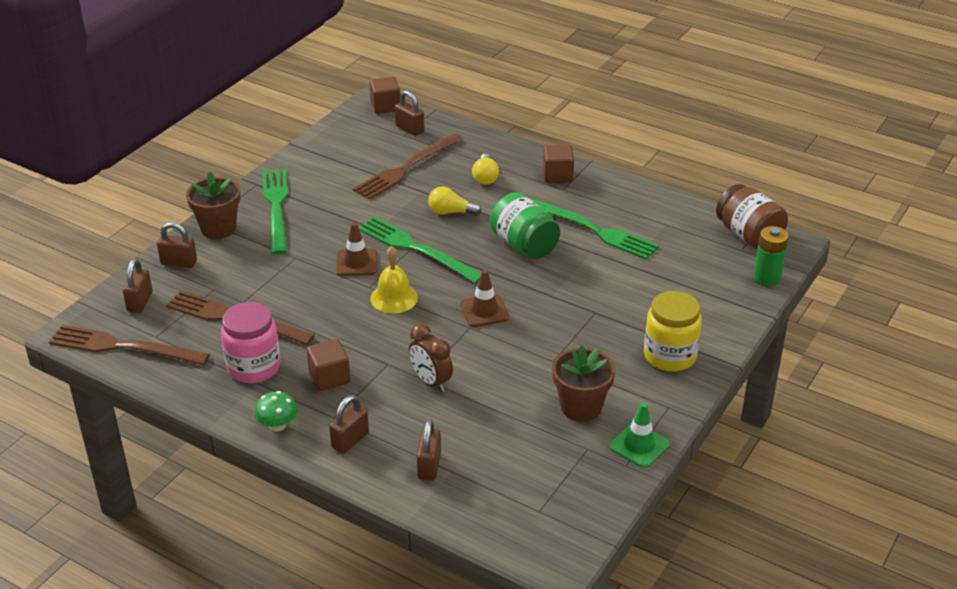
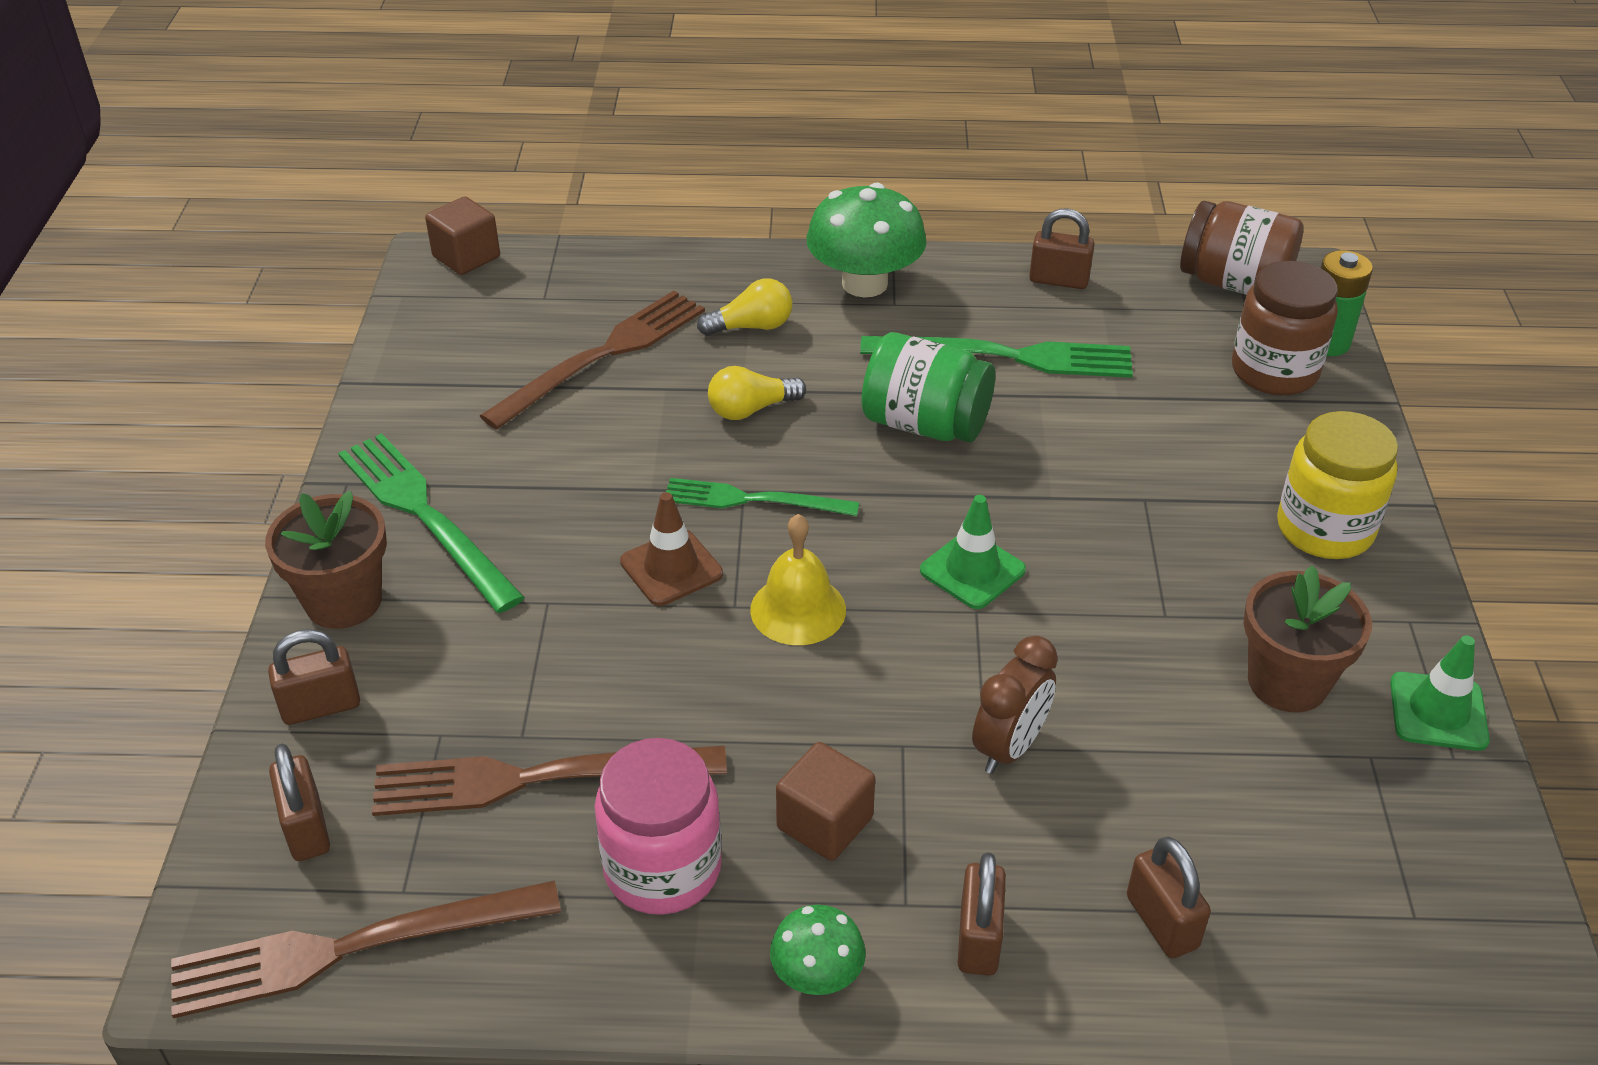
camera: 30 degrees left, 5 degrees up
(406, 168) = (602, 356): brown fork -> brown fork turned 150 degrees counterclockwise
(409, 129) = (545, 284): brown padlock -> brown padlock (1058, 280)
(416, 249) = (753, 500): green fork -> green fork, size x0.65
(431, 382) = (1009, 747): brown clock -> brown clock turned 75 degrees counterclockwise
(484, 311) = (972, 570): brown traffic cone -> green traffic cone
(485, 177) = (751, 326): yellow light bulb -> yellow light bulb turned 75 degrees counterclockwise
(557, 175) = (864, 283): brown cube -> green mushroom
(723, 281) = (1274, 371): none -> brown jar

